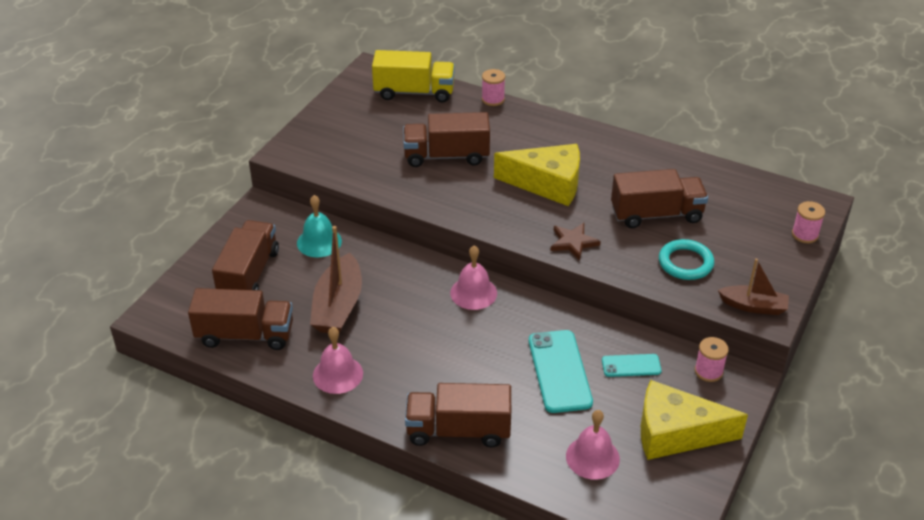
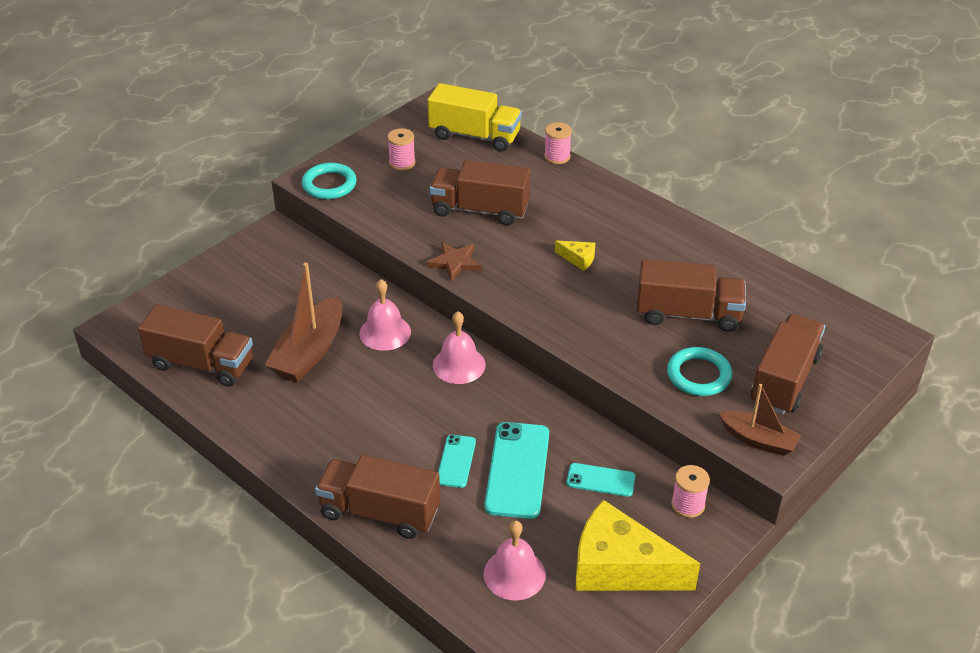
camera: 15 degrees right, 0 degrees up
(249, 274) = (232, 301): brown truck -> brown truck (784, 380)
(303, 155) = (329, 185): none -> turquoise ring
(319, 242) = (318, 280): turquoise bell -> none
(338, 374) = (278, 424): pink bell -> pink bell (385, 332)
(505, 374) = (456, 461): none -> turquoise phone
(547, 184) = (578, 259): yellow cheese -> yellow cheese, size x0.42
(573, 242) = (579, 329): brown star -> brown star (454, 262)
(805, 235) = (855, 369): pink spool -> pink spool (402, 163)

